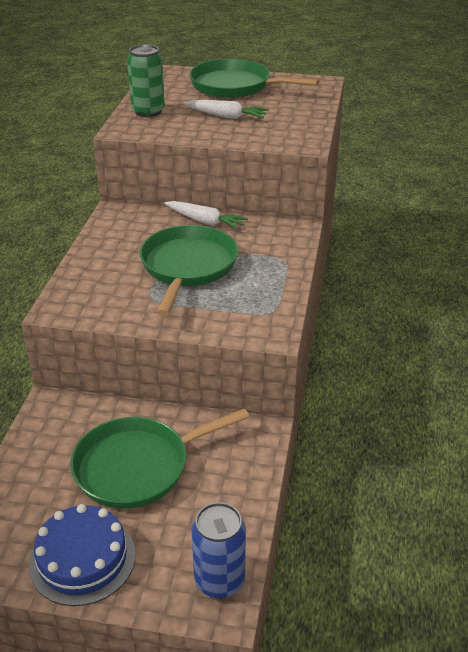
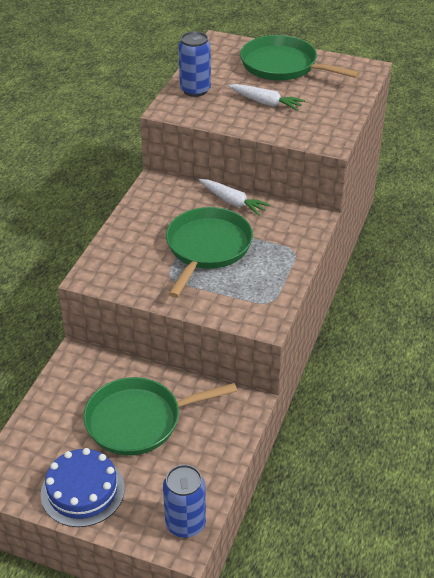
camera: 10 degrees right, 5 degrees up
(148, 111) = (195, 90): green can -> blue can

